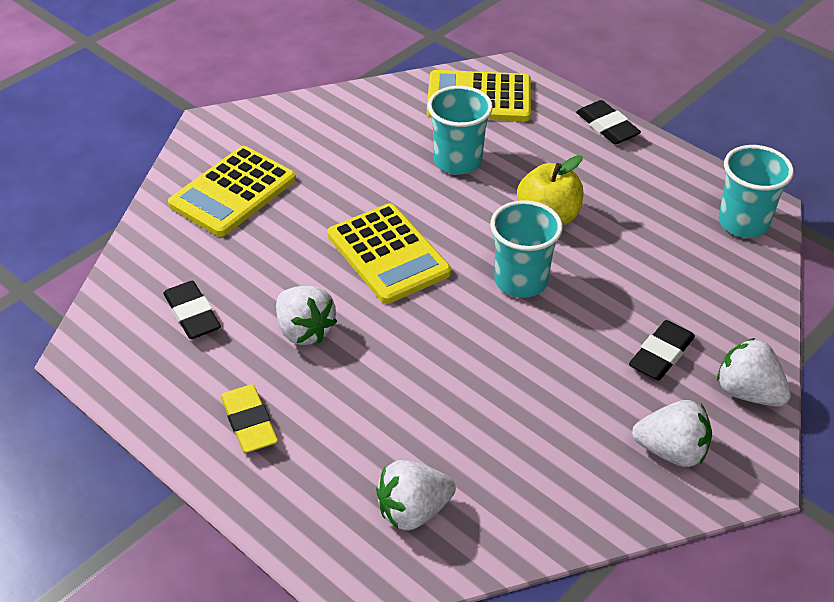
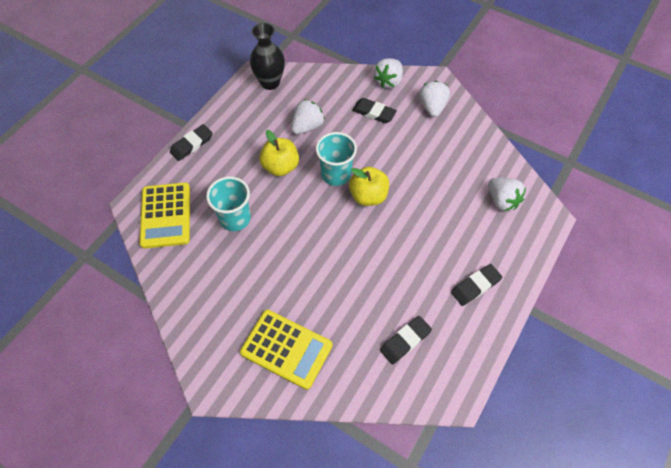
camera: 100 degrees left, 15 degrees up
(249, 423) = (475, 286): yellow eraser -> black eraser
(304, 331) = (401, 274): white strawberry -> white strawberry (307, 126)
(388, 254) = (328, 242): yellow calculator -> none
(466, 315) = (368, 196): none -> yellow apple
(743, 223) = (270, 82): turquoise cup -> black vase

